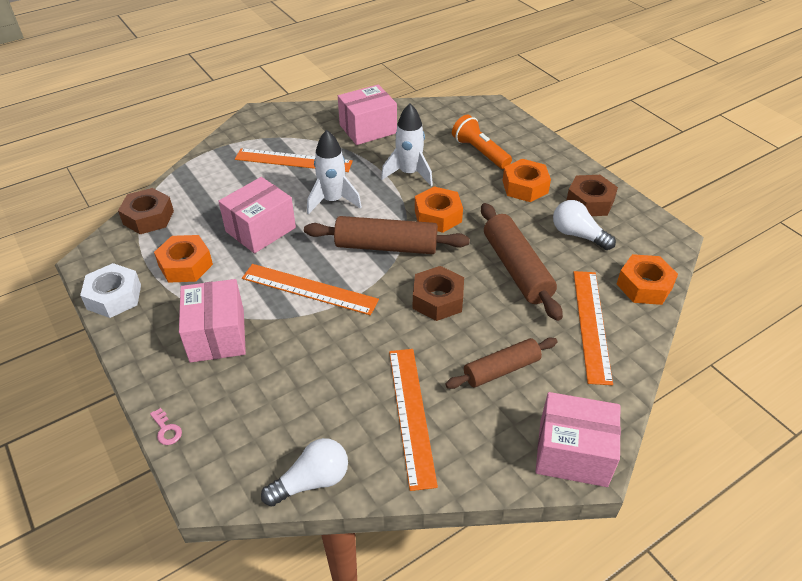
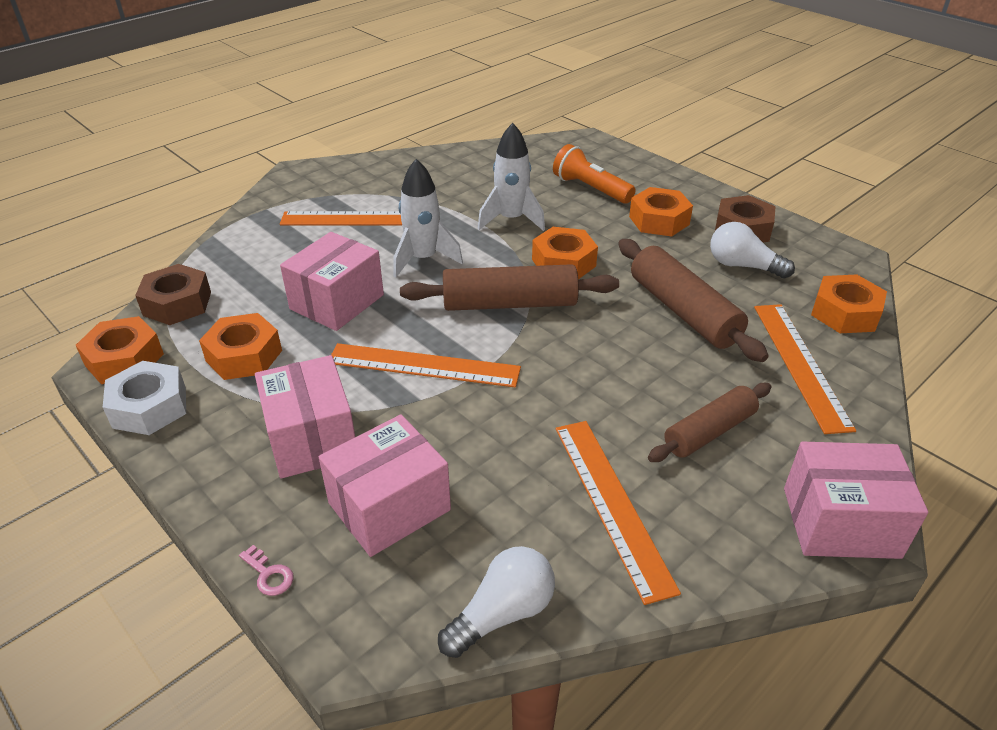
camera: 10 degrees left, 5 degrees down
(104, 258) = (124, 359): none -> orange nut
(368, 129) = (443, 176): pink box -> pink box (389, 506)
(437, 299) = (597, 358): brown nut -> none

